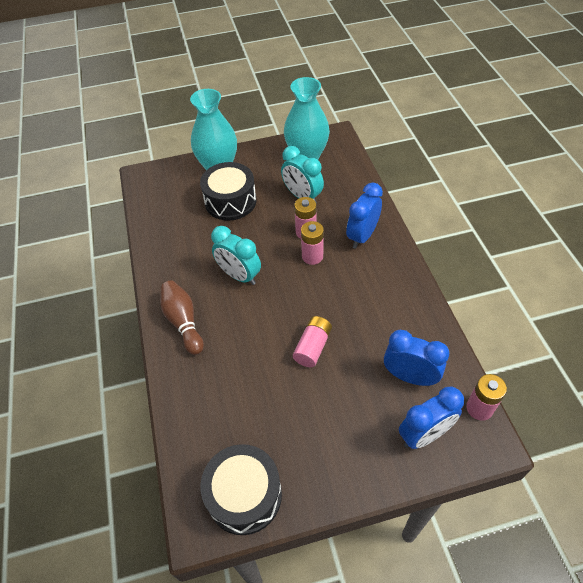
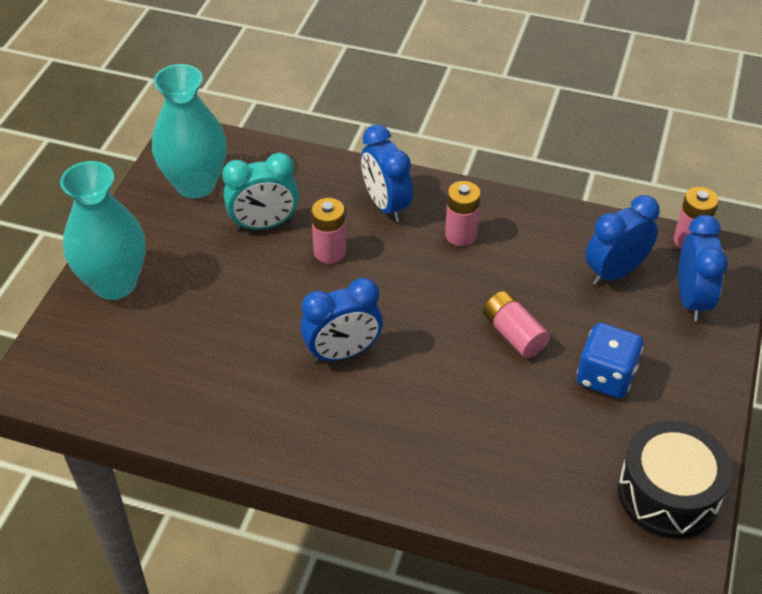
camera: 60 degrees left, 5 degrees down
(183, 322) = (371, 448): brown bowling pin -> none
(230, 201) = (196, 300): black drum -> none
(239, 276) = (343, 353): turquoise clock -> blue clock
(312, 256) = (376, 266): pink battery -> pink battery (461, 235)
(315, 413) = (605, 377): none -> blue dice

